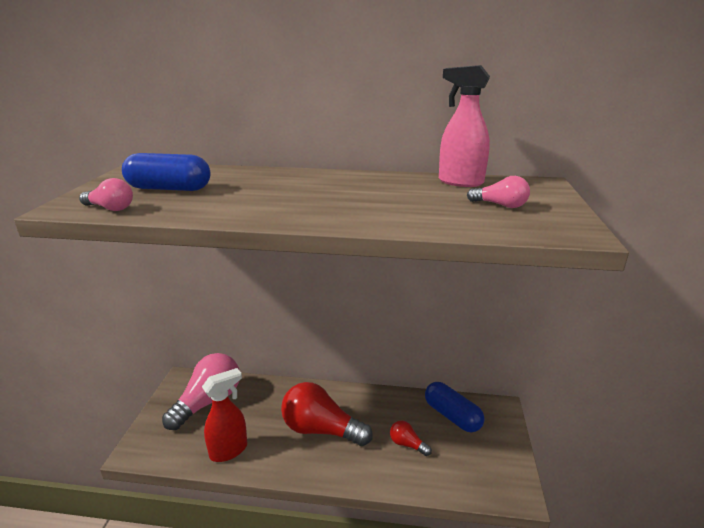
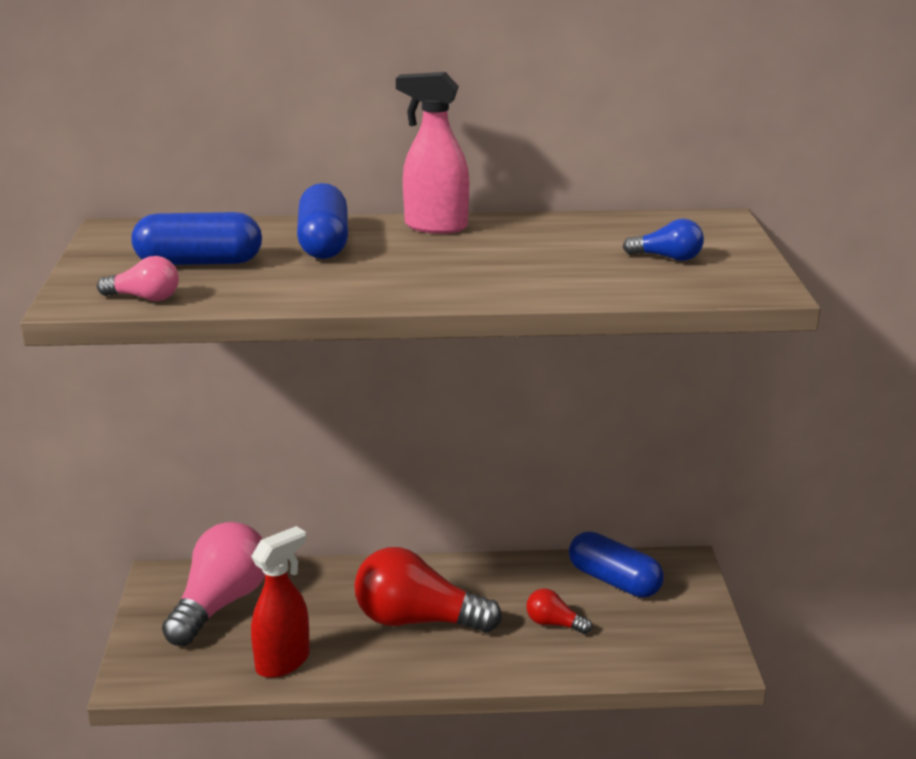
camera: 10 degrees left, 0 degrees up
(259, 182) = (324, 243): none -> blue capsule
(460, 182) = (607, 225): pink spray bottle -> pink spray bottle (435, 226)
(500, 205) = (667, 258): pink light bulb -> blue light bulb

